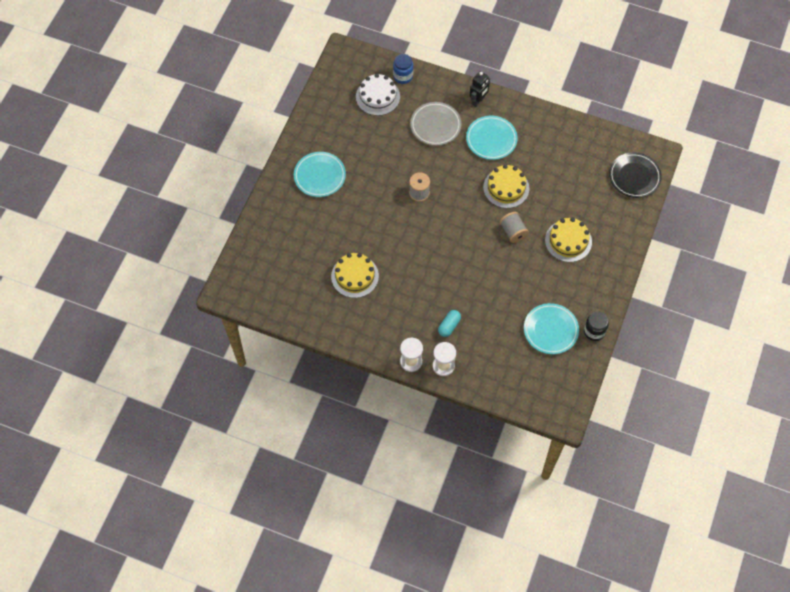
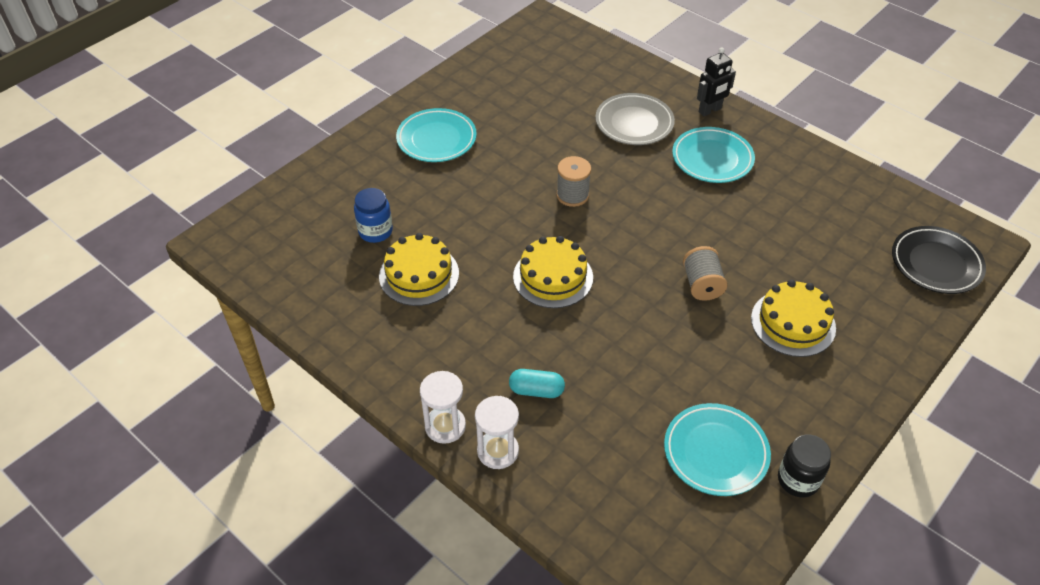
camera: 20 degrees right, 15 degrees down
(377, 96) = (566, 73): white cake -> none
(403, 76) = (612, 60): blue jar -> blue jar (375, 231)
(449, 326) = (536, 390): turquoise capsule -> turquoise capsule turned 45 degrees clockwise
(506, 188) = (712, 223): yellow cake -> yellow cake (553, 277)

